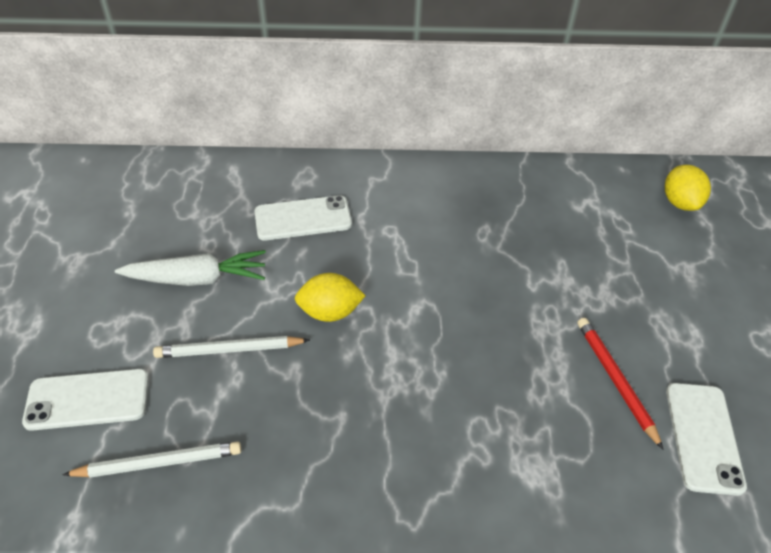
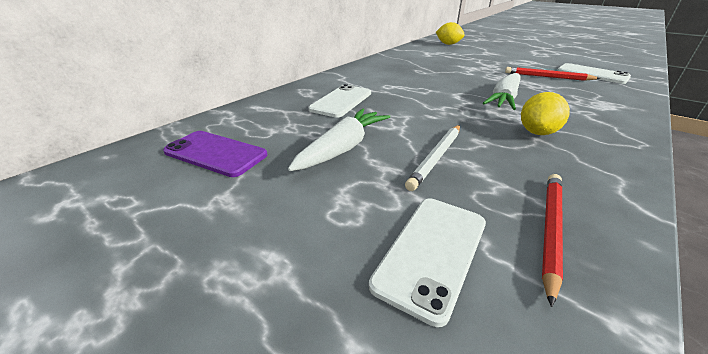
camera: 50 degrees left, 15 degrees down
(129, 210) = (215, 153): none -> purple phone
(159, 462) = (550, 229): white pencil -> red pencil
(330, 312) = (436, 116): yellow lemon -> yellow lemon (537, 132)
(448, 355) = (504, 99): none -> white carrot

